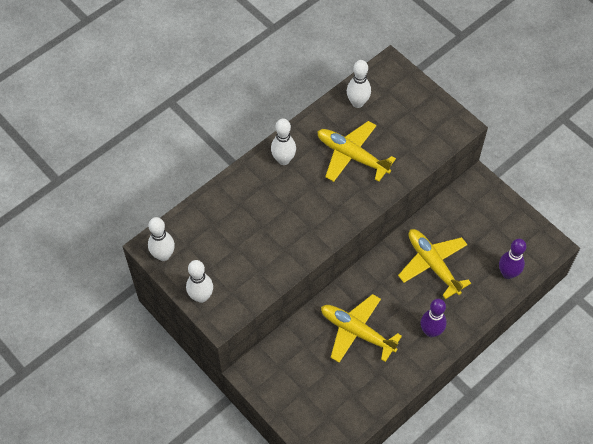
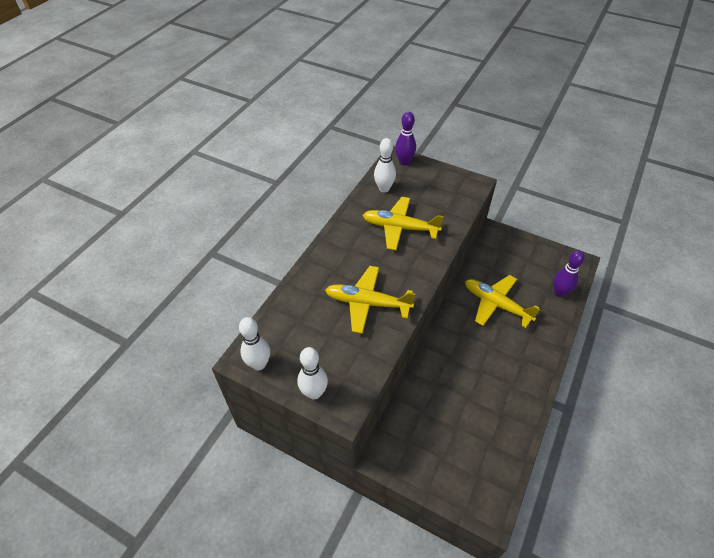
camera: 20 degrees left, 10 degrees down
(283, 160) = (341, 247): white bowling pin -> none
(356, 332) = (463, 382): yellow plane -> yellow plane (367, 303)
(431, 331) = (526, 360): purple bowling pin -> purple bowling pin (404, 162)

